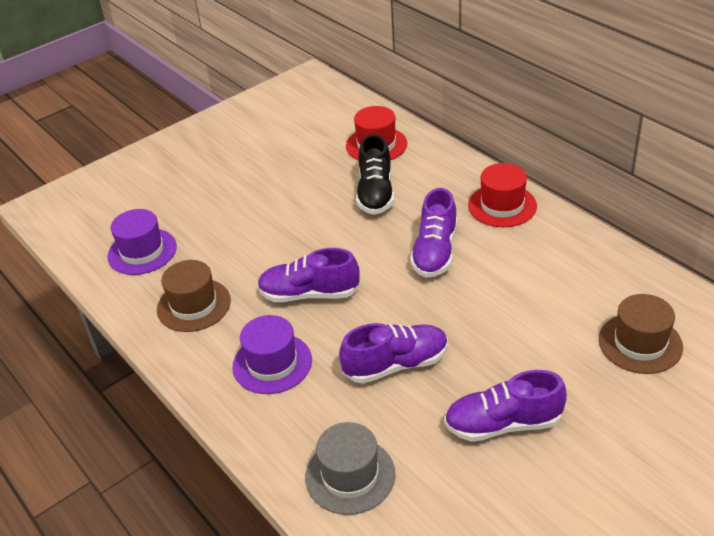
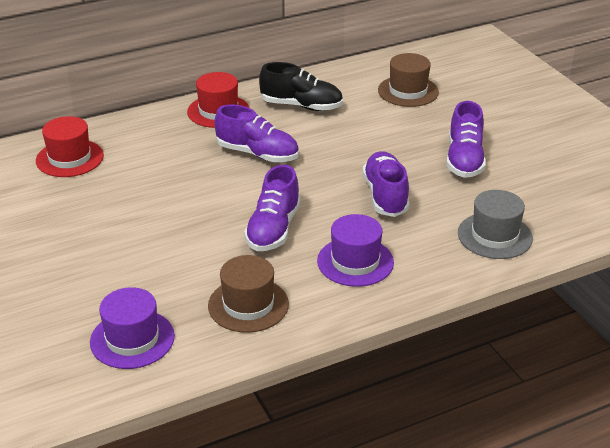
camera: 80 degrees left, 5 degrees down
(375, 193) = (149, 171): black shoe -> black shoe (301, 106)

